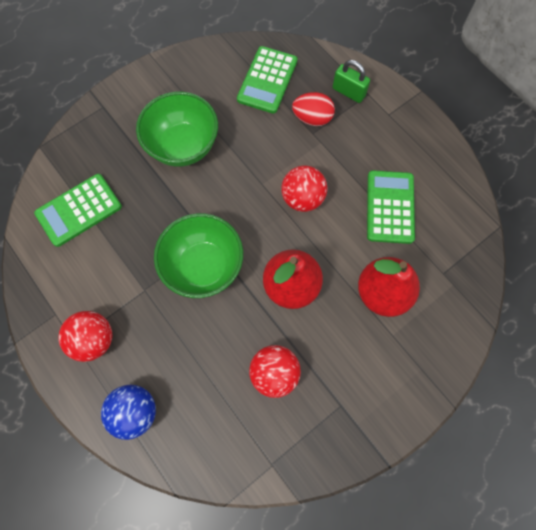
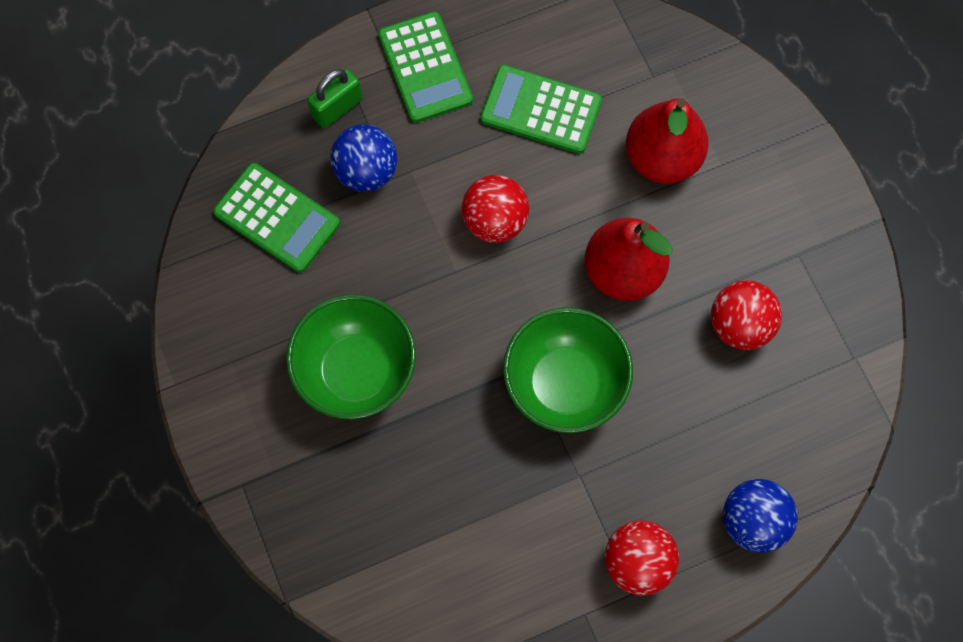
camera: 75 degrees left, 0 degrees up
(79, 210) = (422, 553): green calculator -> green calculator (425, 68)
(312, 118) = (366, 171): red egg -> blue ball

